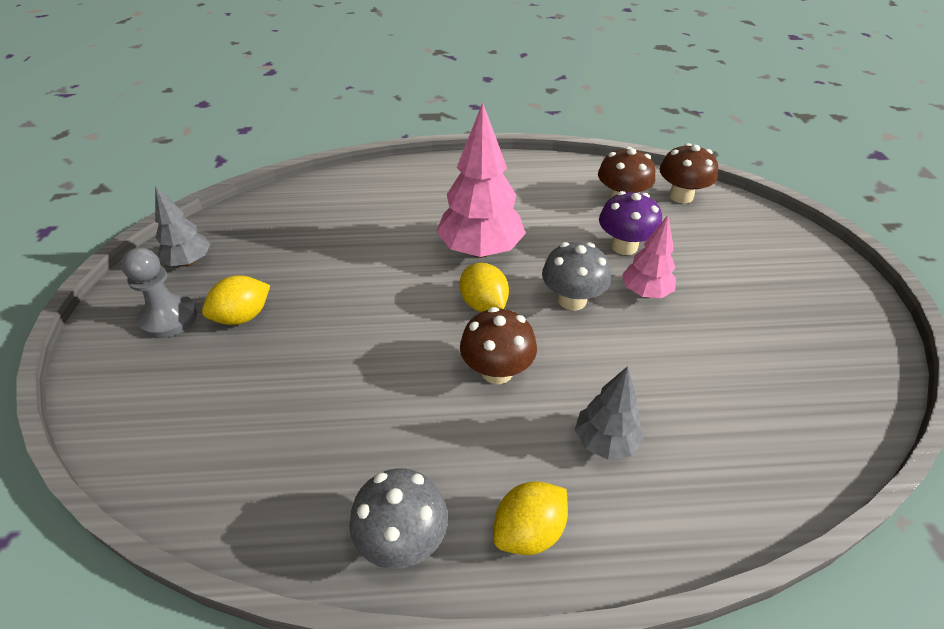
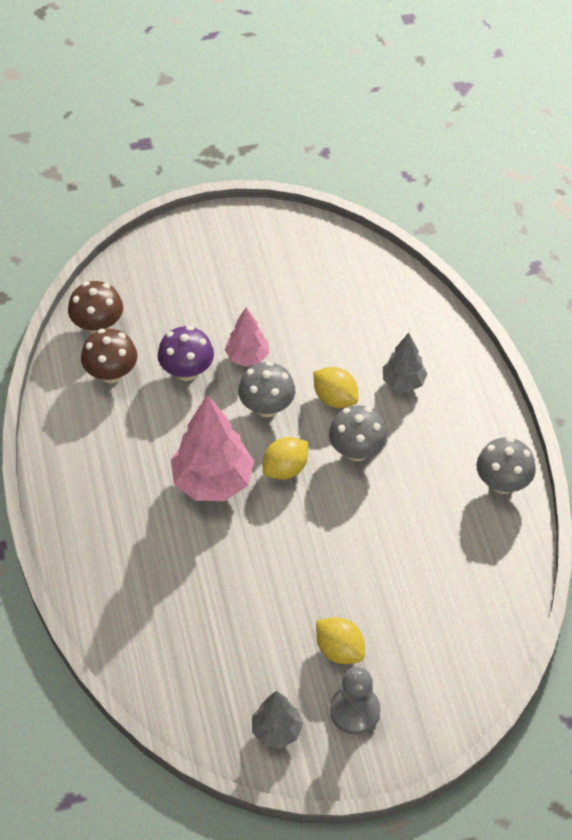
camera: 100 degrees left, 10 degrees up
(497, 371) = (356, 450): brown mushroom -> grey mushroom
(529, 531) = (478, 419): yellow lemon -> yellow lemon (335, 398)

